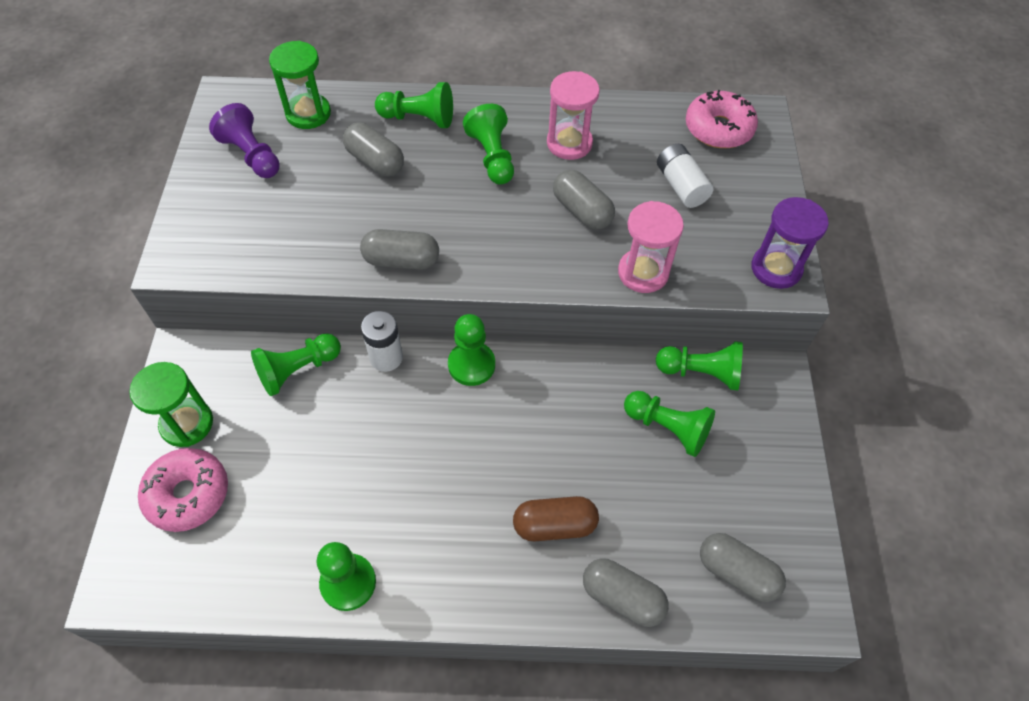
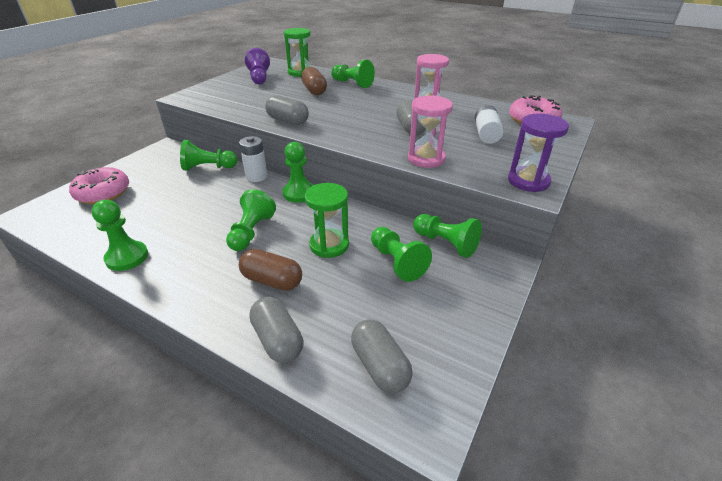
camera: 30 degrees right, 20 degrees down
(187, 423) = (136, 169): green hourglass -> green hourglass (329, 245)
(375, 161) = (314, 90): grey capsule -> brown capsule
(492, 157) = (377, 101): green pawn -> green pawn (251, 232)

